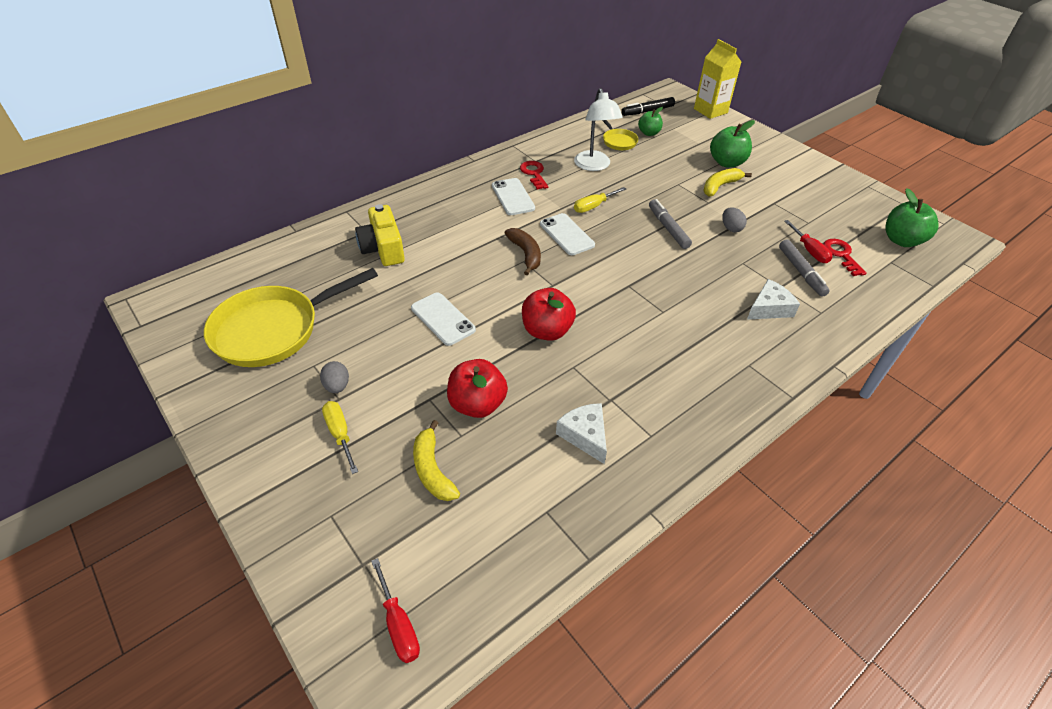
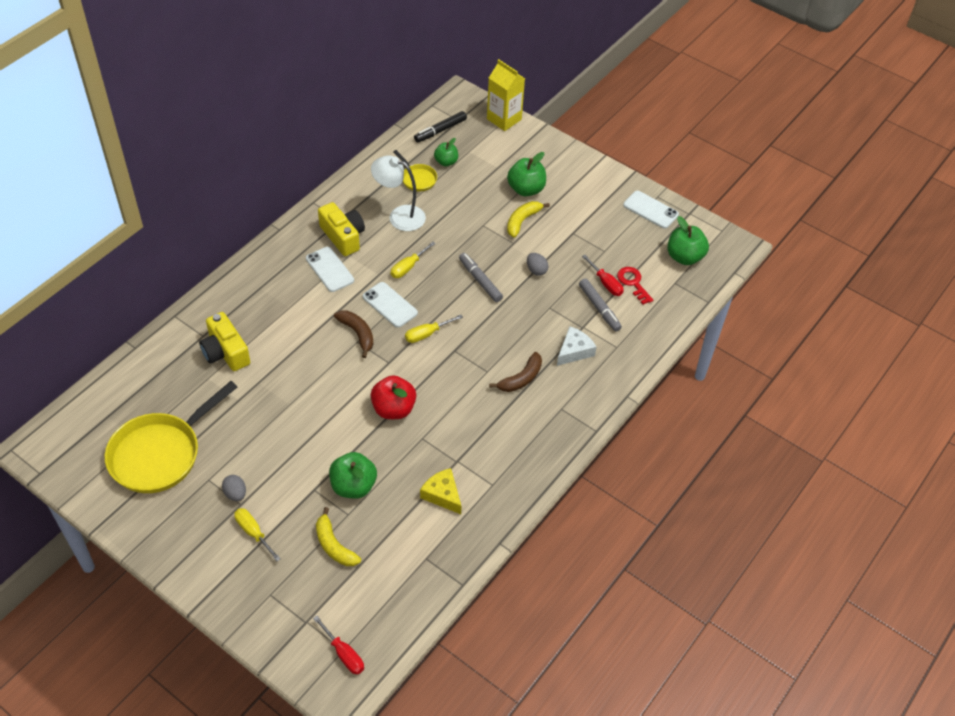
camera: 15 degrees left, 5 degrees up
(443, 319) = (303, 415): white phone -> white phone (650, 210)
(477, 404) = (353, 486): red apple -> green apple
(534, 174) = (343, 236): red key -> yellow camera
(585, 435) = (442, 494): white cheese -> yellow cheese
(594, 166) = (399, 216): white lamp -> white lamp turned 135 degrees clockwise
(601, 266) = (427, 334): none -> yellow screwdriver
(702, 325) = (521, 379): none -> brown banana

